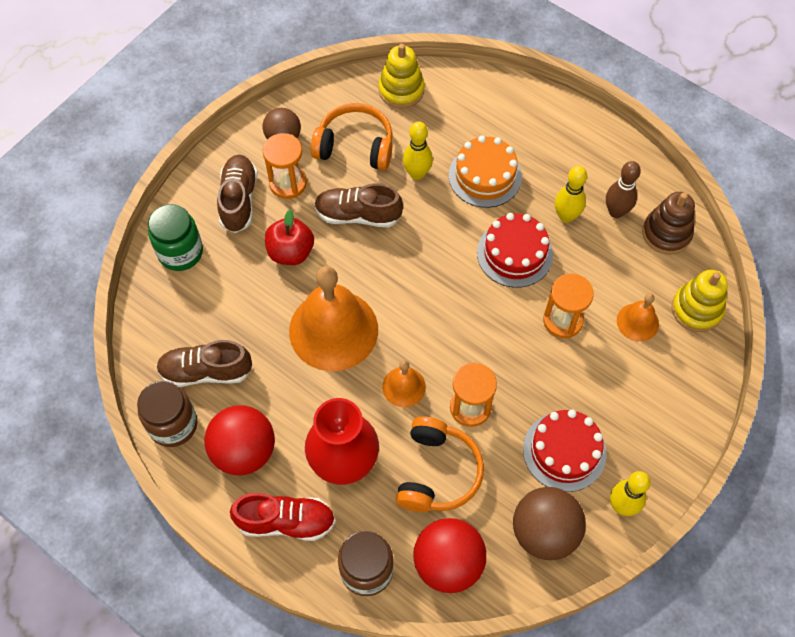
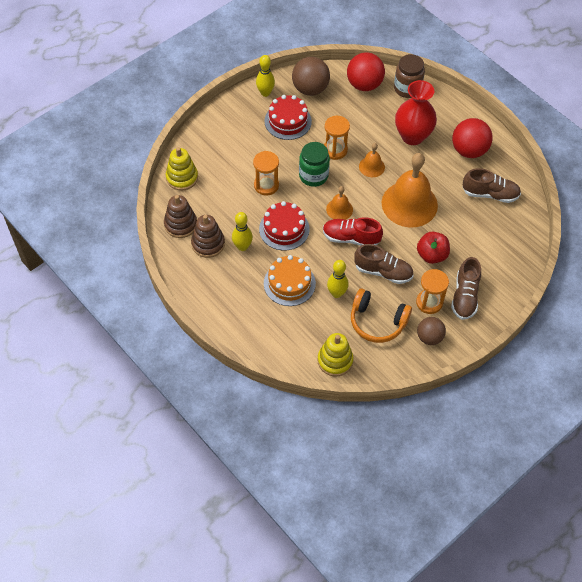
camera: 170 degrees left, 5 degrees down
(173, 425) = (510, 170): brown jar -> none
(180, 252) = (506, 267): green jar -> green jar (313, 176)
(286, 521) = (448, 115): red shoe -> red shoe (351, 238)
(437, 472) = (361, 123): orange headphones -> none
(616, 211) = (208, 244): brown bowling pin -> brown stacking toy
(637, 322) = (221, 177): orange bell -> orange bell (339, 209)

